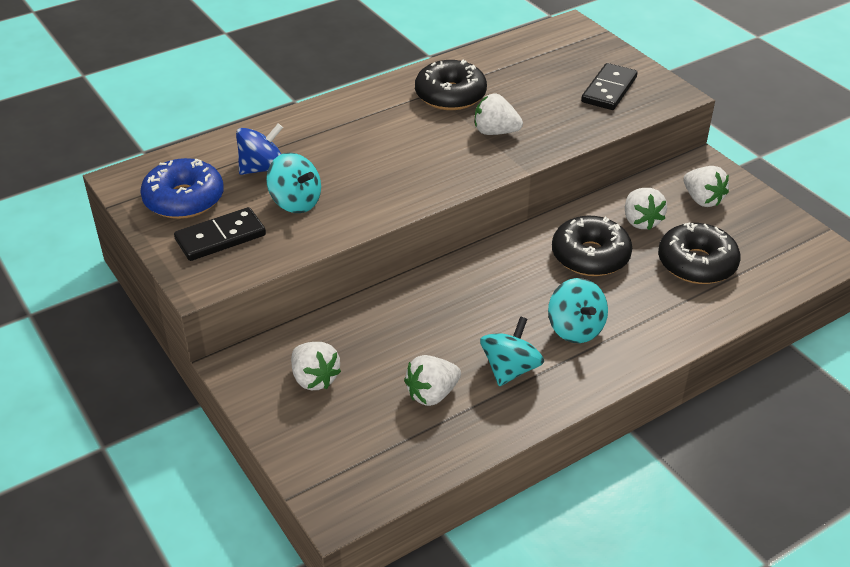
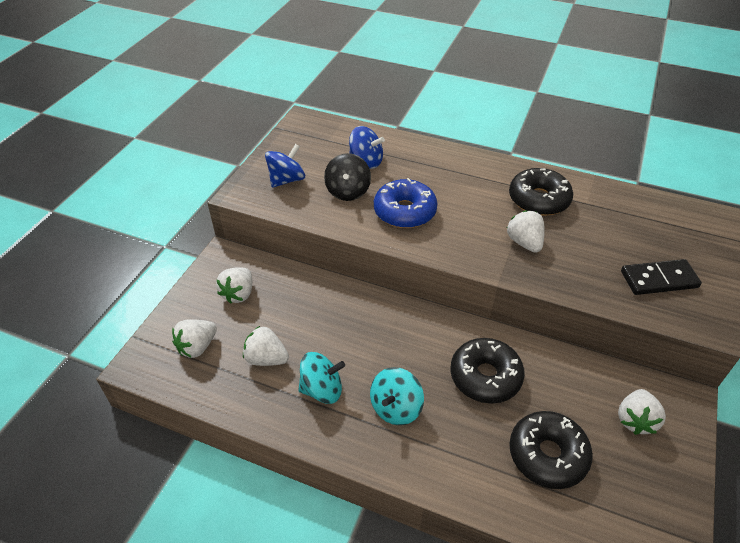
camera: 55 degrees right, 5 degrees up
(184, 199) = (307, 149): blue donut -> blue donut (404, 212)
(220, 237) = (286, 180): black domino -> blue spinning top
(295, 202) = (348, 191): turquoise spinning top -> black spinning top
(641, 221) = (560, 389): white strawberry -> white strawberry (197, 347)

